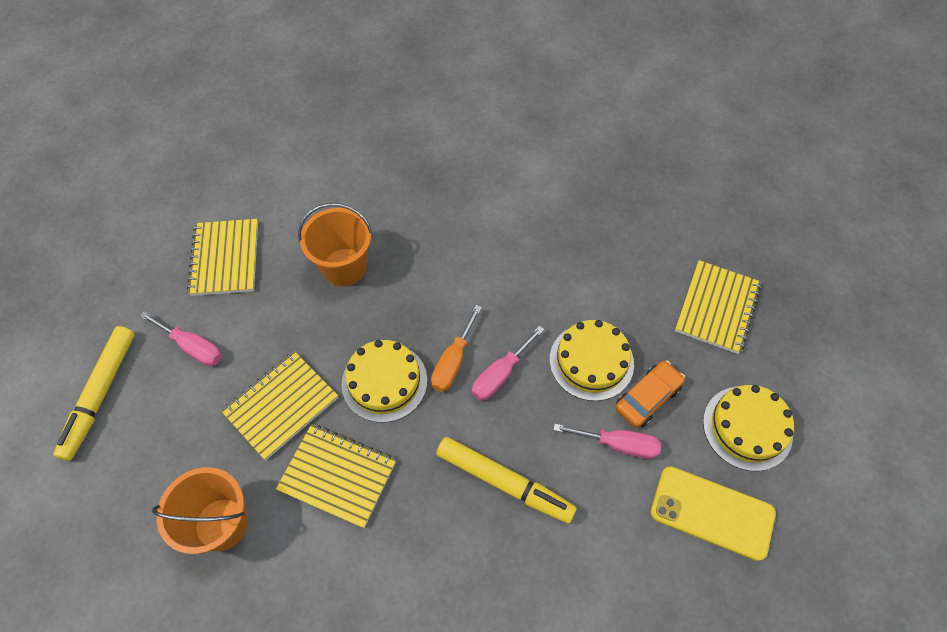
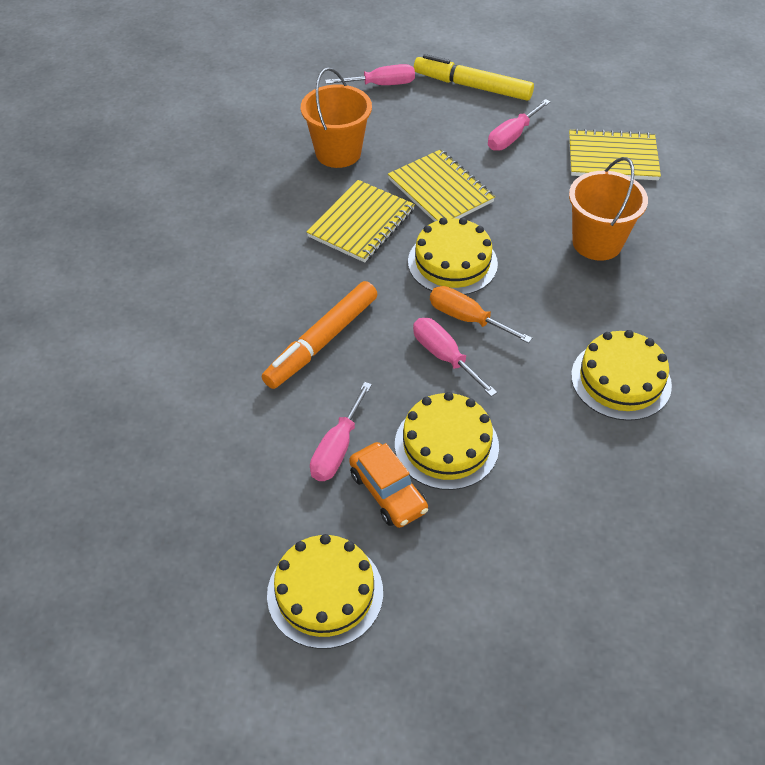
camera: 100 degrees right, 10 degrees down
(90, 497) = (381, 85): none -> pink screwdriver
(497, 246) = (621, 380): none -> yellow cake
(504, 482) = (322, 341): yellow marker -> orange marker
(712, 512) = (235, 521): yellow phone -> none
(717, 308) = (505, 611): yellow notebook -> none

